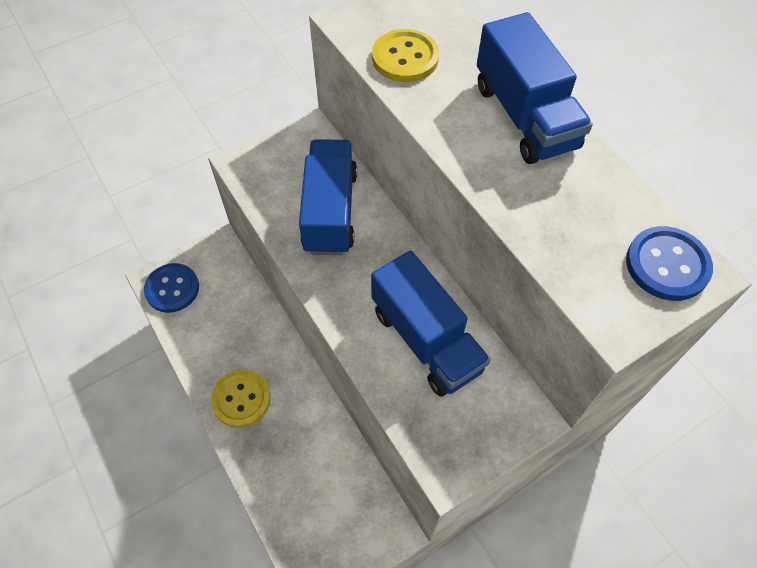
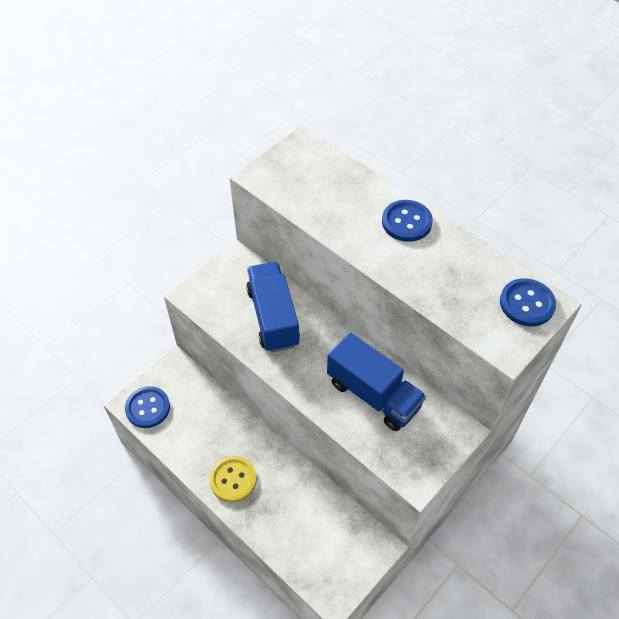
camera: 15 degrees left, 5 degrees down
(405, 58) = (310, 196): yellow button -> none
(525, 116) = (406, 222): blue truck -> blue button

